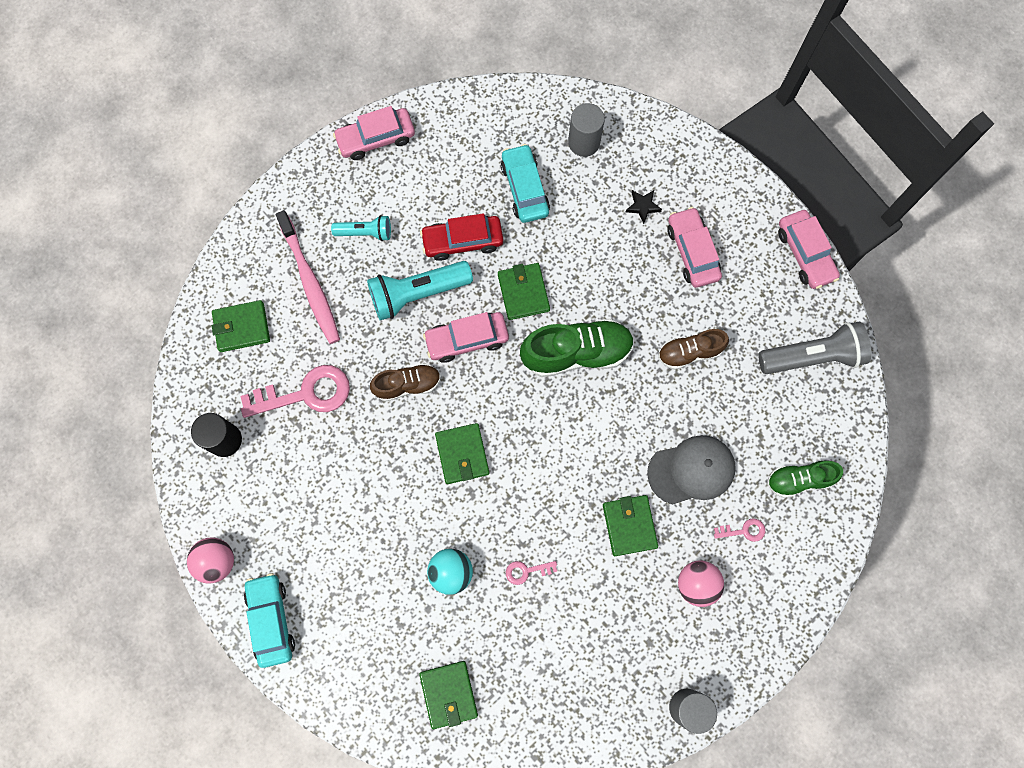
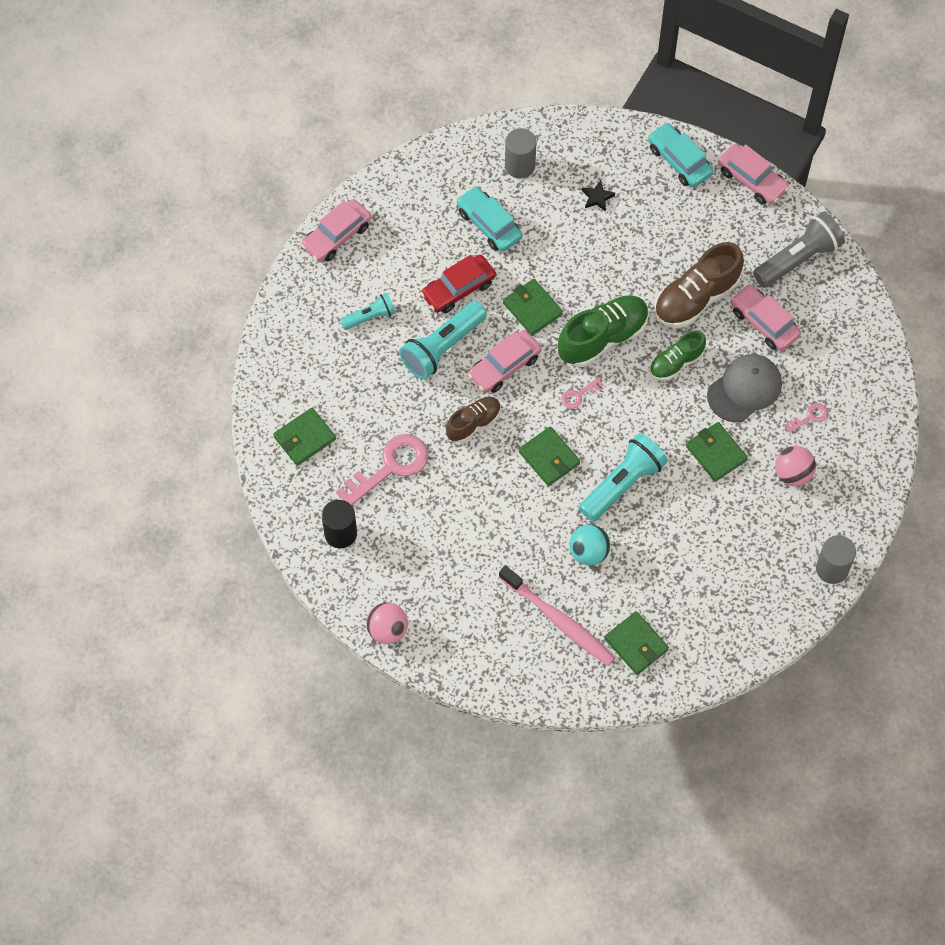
camera: 25 degrees left, 10 degrees down
(271, 620) = (459, 654): turquoise car -> turquoise car (679, 160)
(310, 283) = (344, 377): pink toothbrush -> pink toothbrush (559, 620)
(520, 515) = (622, 484): none -> turquoise flashlight
(526, 571) = (650, 524): pink key -> pink key (578, 395)
(689, 352) = (696, 298): brown shoe -> brown shoe, size x1.65
(692, 252) = (657, 217): pink car -> pink car (764, 322)
(799, 480) = (835, 359): green shoe -> green shoe (676, 363)

